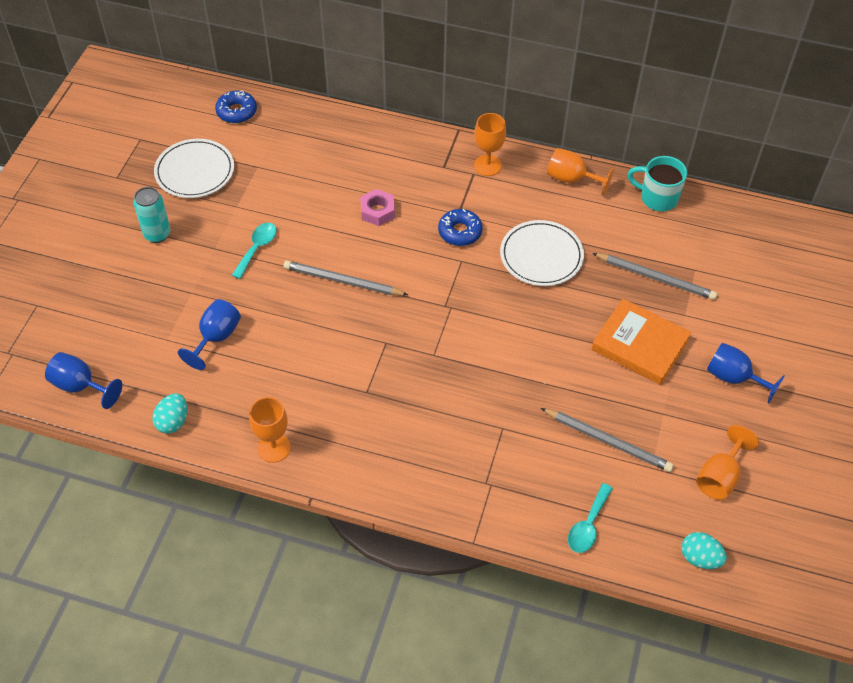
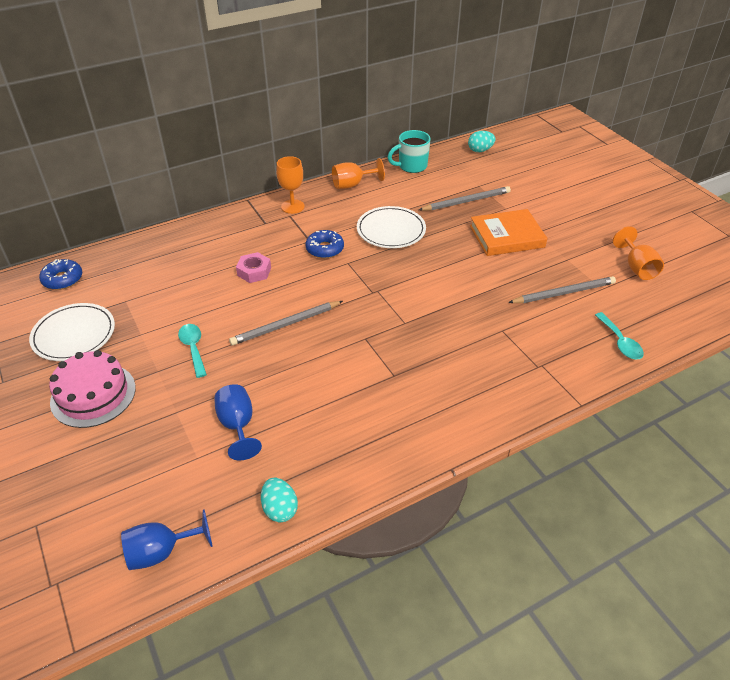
camera: 45 degrees left, 10 degrees down
(157, 234) = (93, 395): turquoise can -> pink cake
(274, 448) = (381, 460): orange goblet -> none
(700, 558) = (689, 312): turquoise egg -> turquoise egg (480, 150)
(733, 378) = (571, 219): blue goblet -> none

